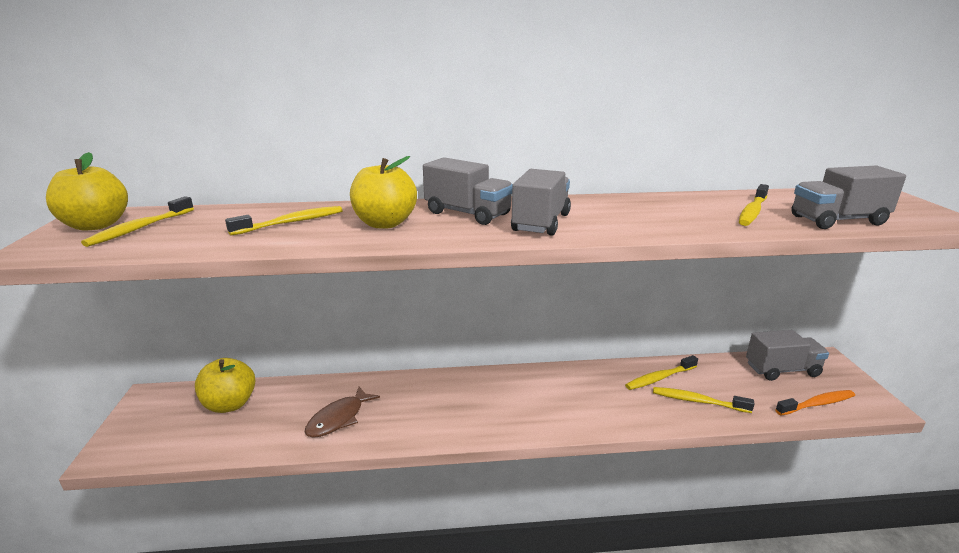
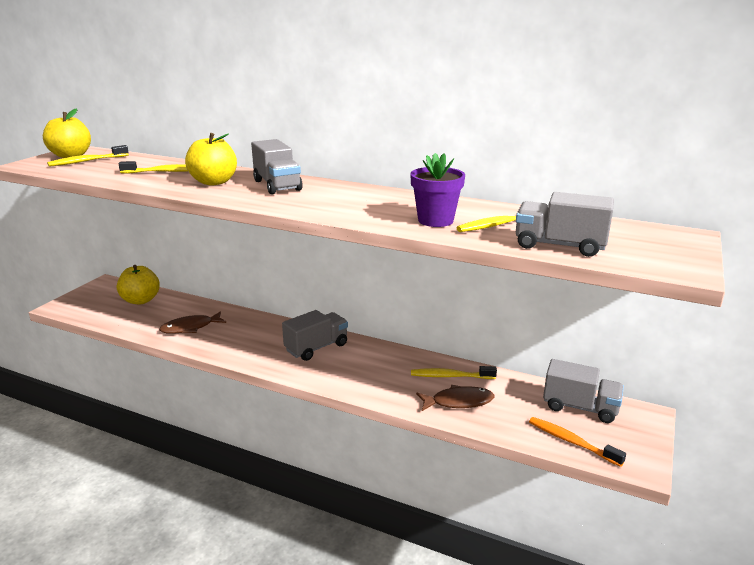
camera: 30 degrees right, 0 degrees up
(541, 223) = (311, 200): grey truck -> grey truck (316, 347)
(697, 401) = (458, 402): yellow toothbrush -> brown fish
(698, 219) = (435, 220): none -> purple flower pot
(817, 404) = (571, 441): orange toothbrush -> orange toothbrush turned 150 degrees counterclockwise

